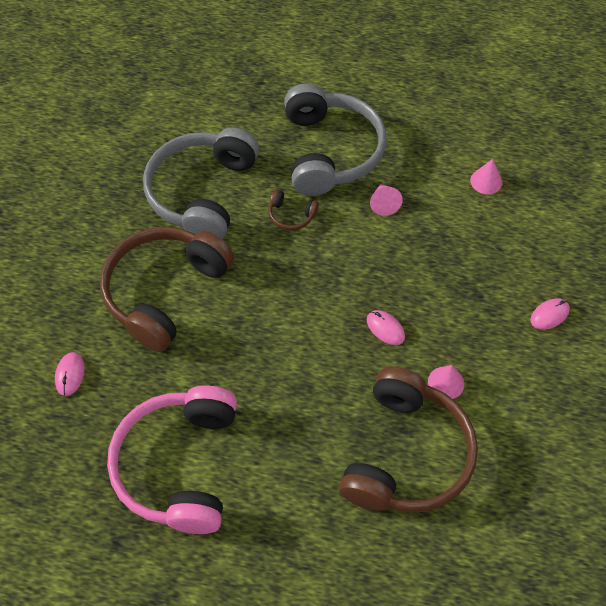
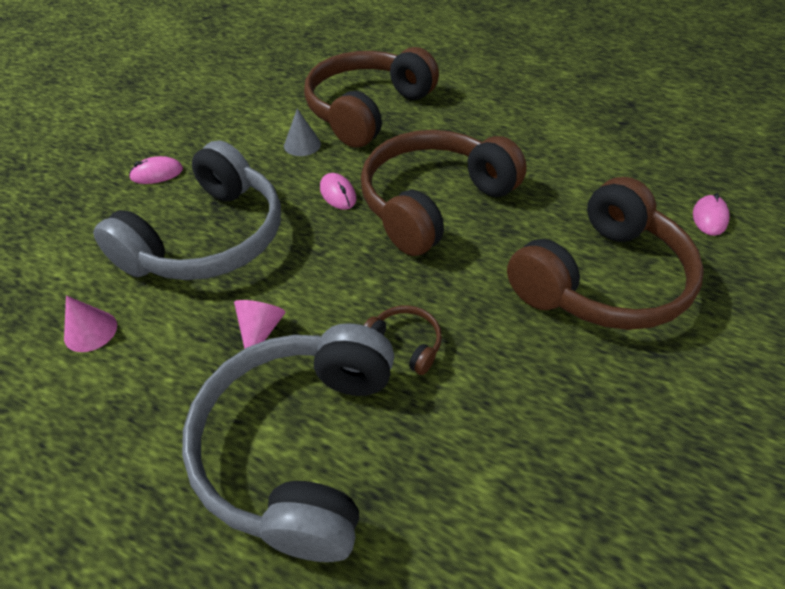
camera: 165 degrees left, 10 degrees down
(179, 465) = (577, 135): pink headphones -> none
(202, 193) = (544, 415): grey headphones -> grey headphones (208, 238)
(302, 337) = (433, 203): none -> brown headphones
(446, 382) = (302, 145): pink cone -> grey cone

